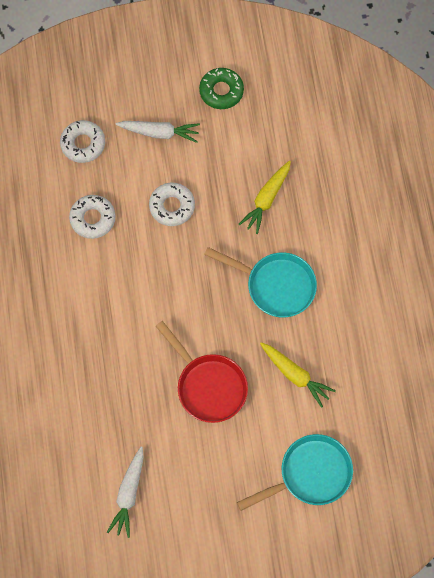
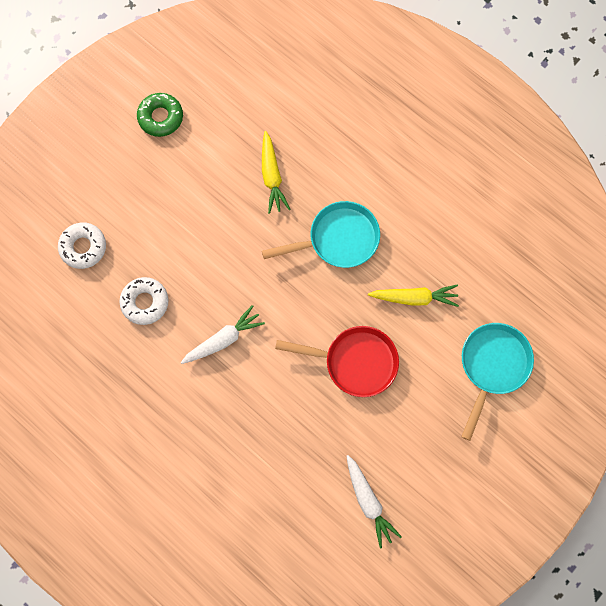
camera: 40 degrees left, 5 degrees up
(160, 133) = (139, 189): white carrot -> white carrot (223, 339)
(172, 206) = (201, 241): white donut -> none

